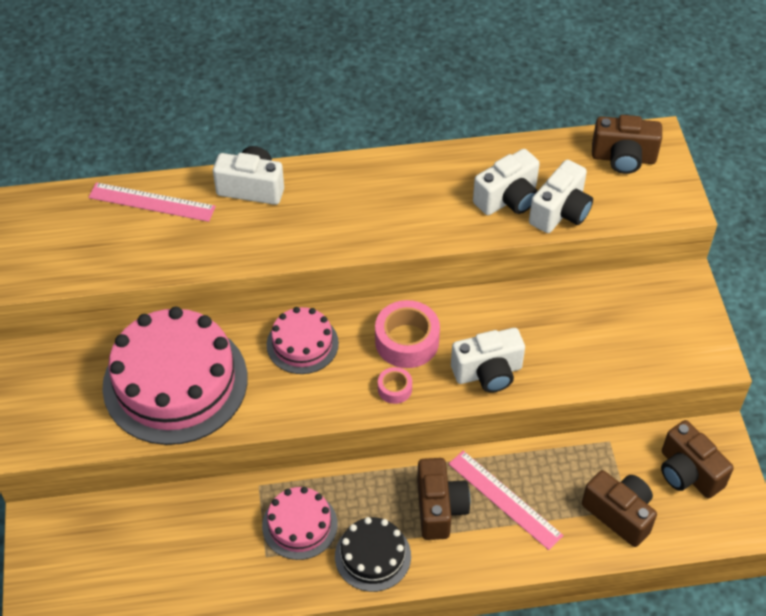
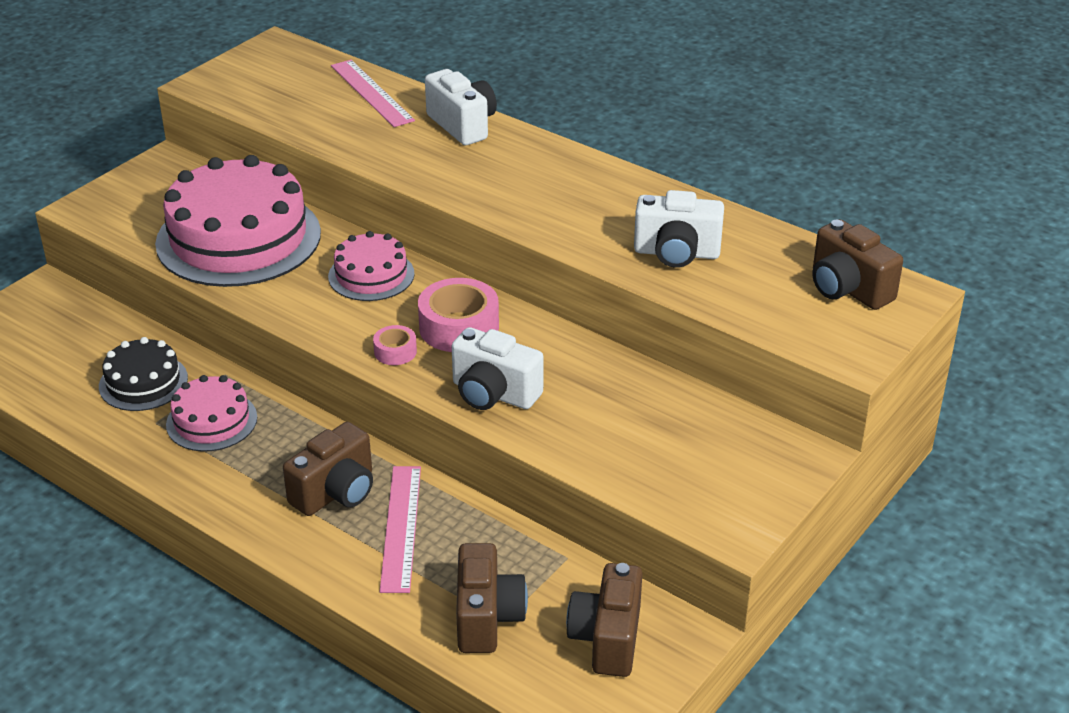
camera: 45 degrees right, 15 degrees down
(372, 556) = (231, 483): black cake -> black cake (143, 382)
(560, 212) = (713, 290): white camera -> none

